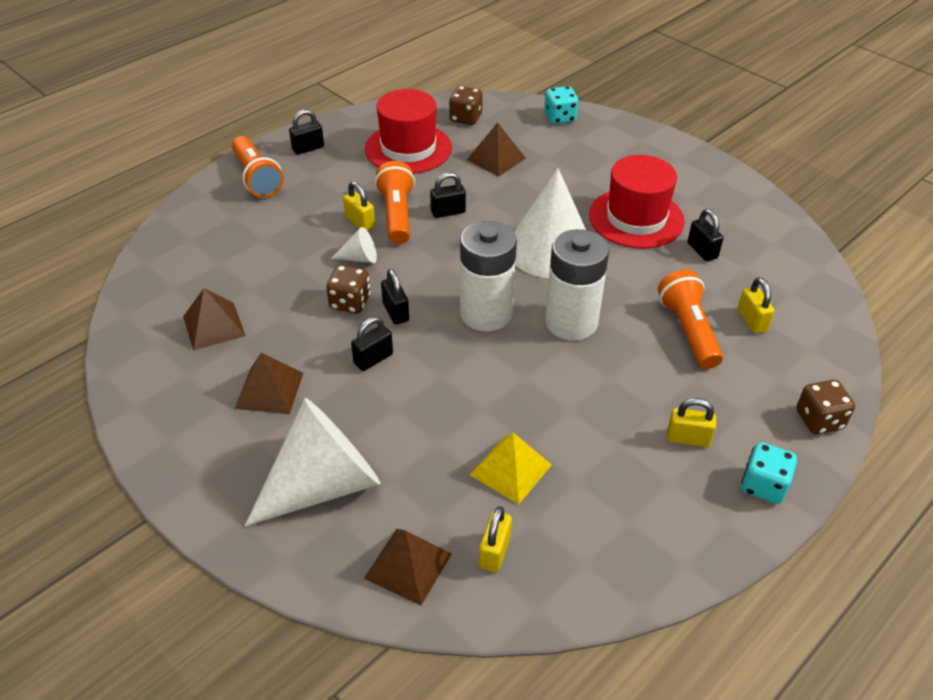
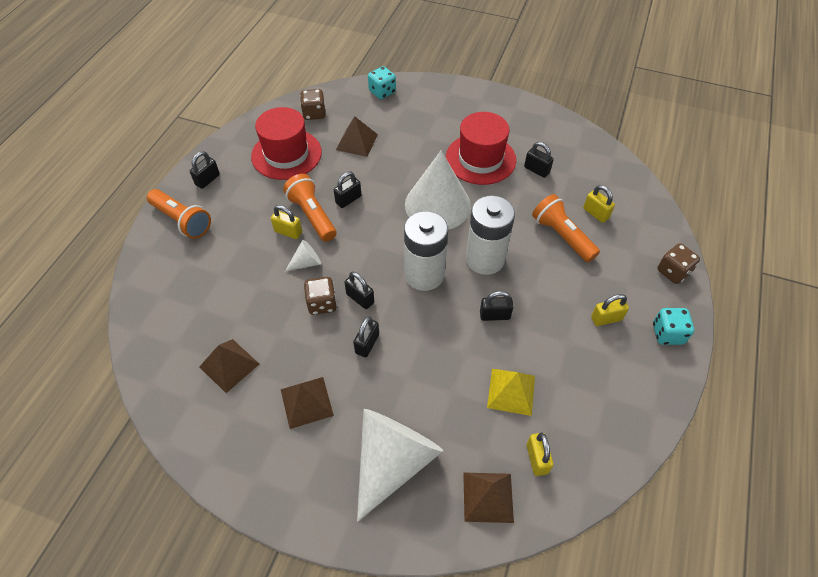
camera: 25 degrees left, 10 degrees up
(544, 384) = (494, 315): none -> black padlock

